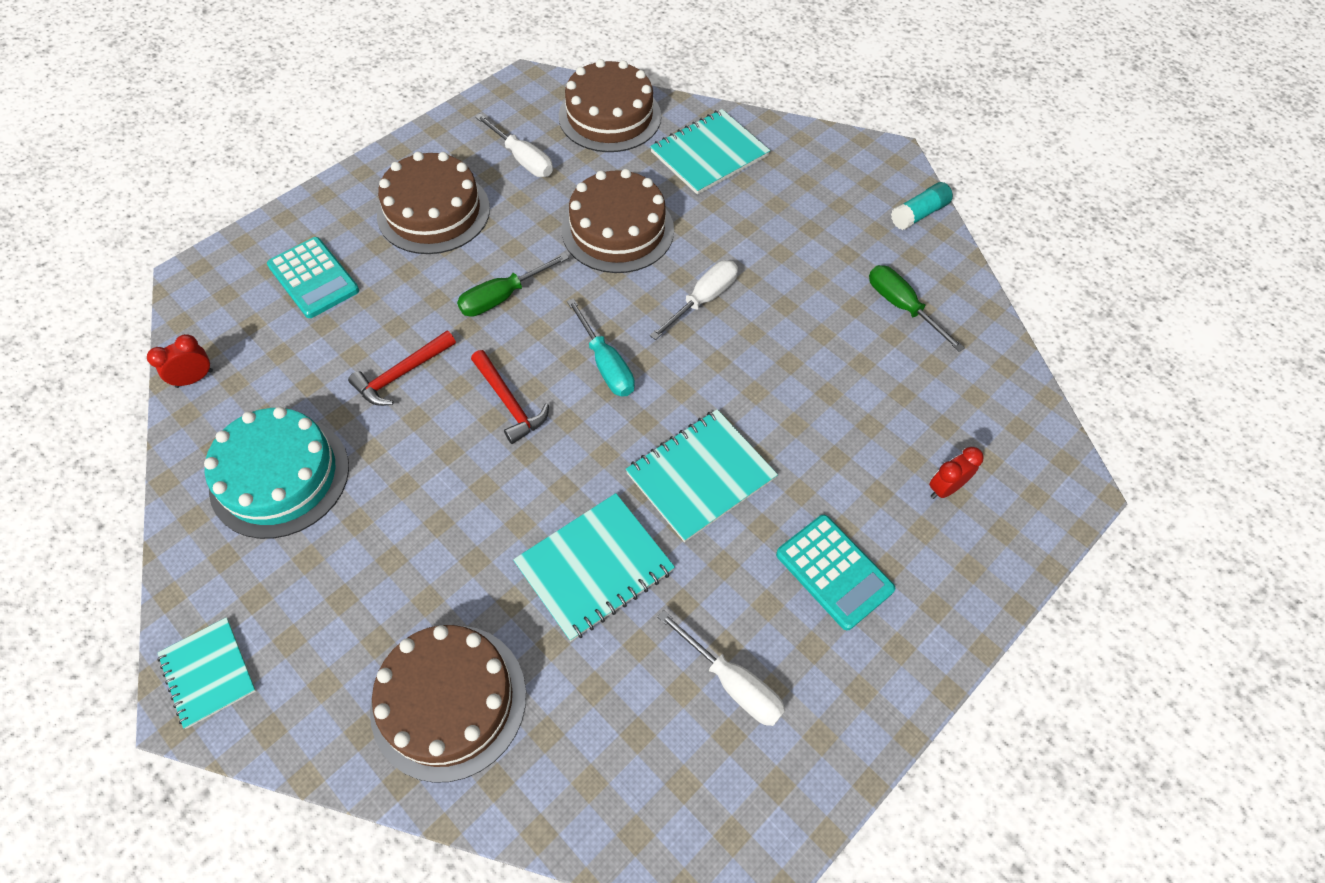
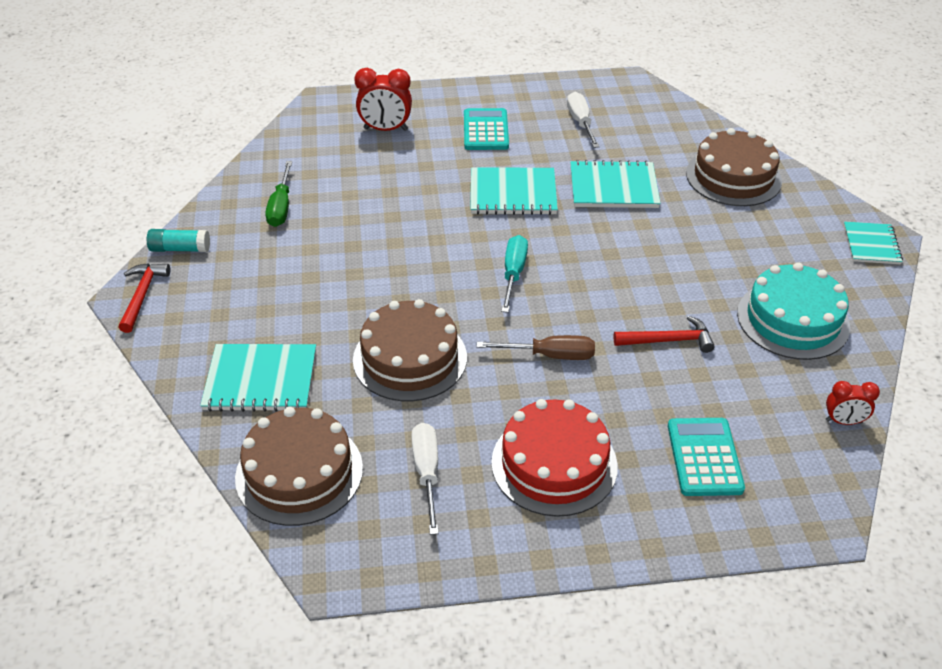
camera: 140 degrees left, 15 degrees down
(433, 212) = (554, 464): brown cake -> red cake
(502, 297) = (550, 355): green screwdriver -> brown screwdriver
(509, 403) = (601, 285): red hammer -> red hammer (143, 295)
(703, 299) = (403, 277): white screwdriver -> none
(945, 488) = (385, 129): red clock -> red clock, size x1.66

